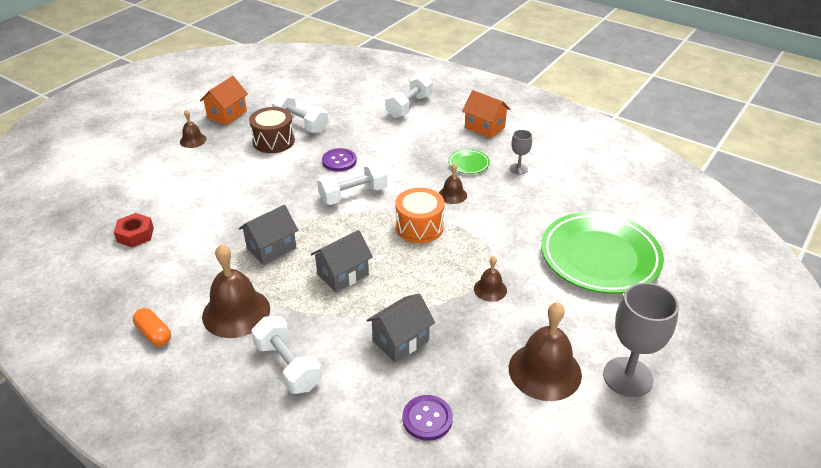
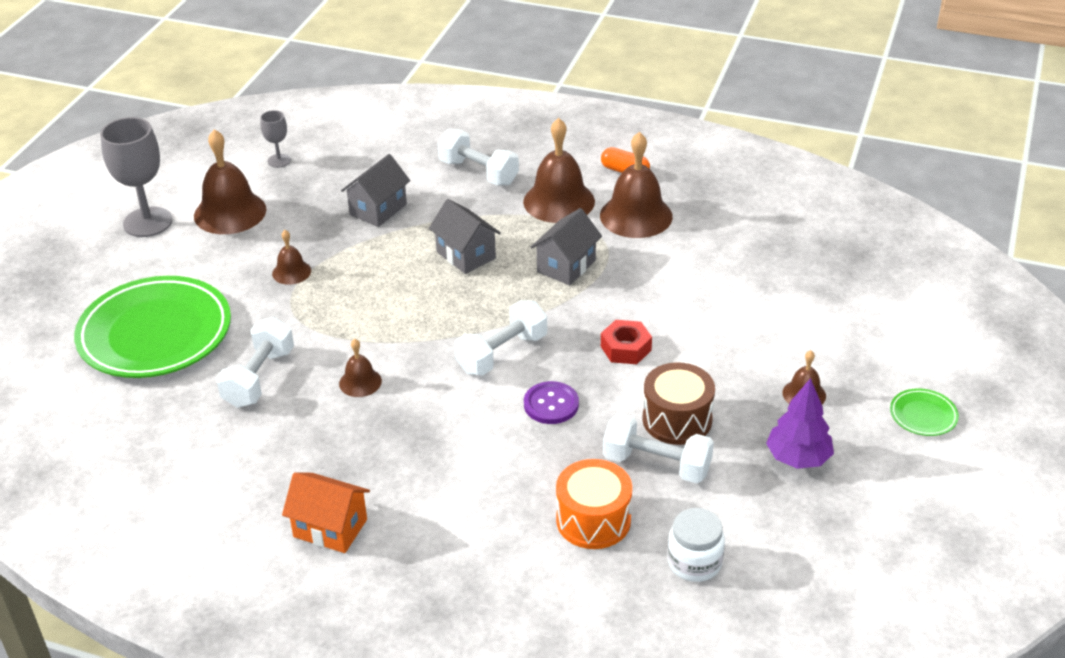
camera: 165 degrees right, 0 degrees up
(135, 235) = (740, 249): red nut -> red nut (625, 348)
(184, 282) = (636, 216): none -> brown bell
(227, 114) = (798, 458): orange house -> purple tree
(313, 88) = (694, 562): none -> white jar
(343, 274) = (466, 255): grey house -> grey house turned 75 degrees counterclockwise
(409, 106) = (484, 552): white dumbbell -> white dumbbell (259, 378)
(419, 227) = (394, 326): orange drum -> orange drum (593, 520)
(427, 418) = (336, 162): purple button -> none
(468, 164) = (346, 442): green plate -> green plate (923, 415)
(518, 169) = (264, 449): grey goblet -> grey goblet (279, 161)

